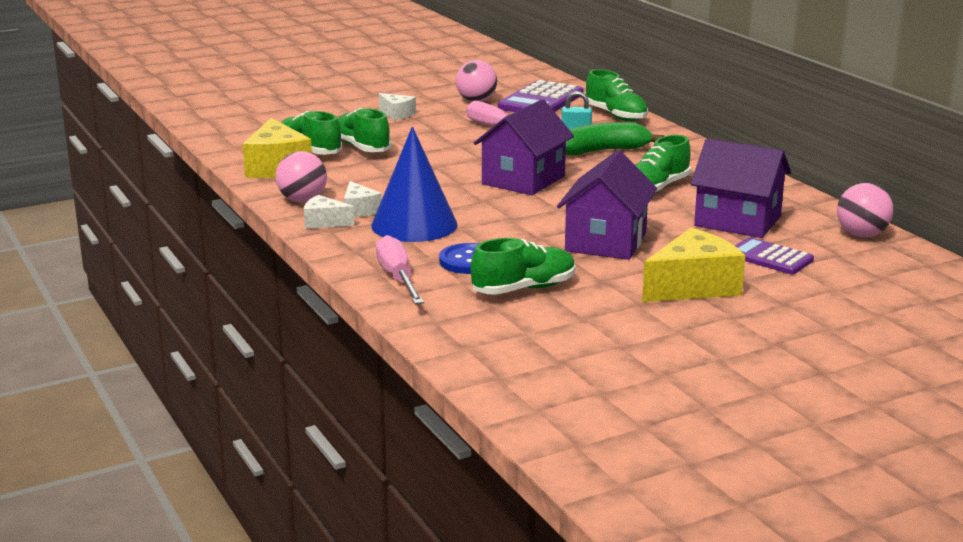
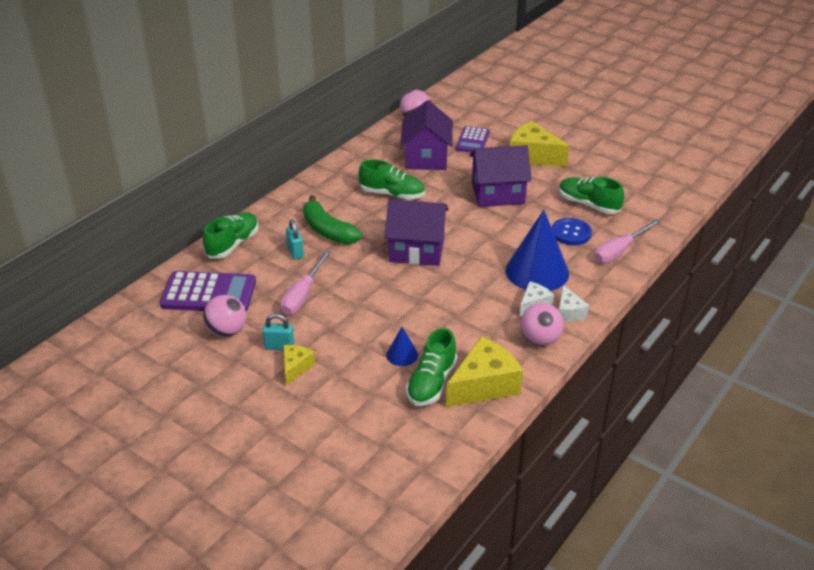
camera: 115 degrees left, 15 degrees up
(361, 147) = (402, 354): green shoe -> blue cone
(397, 114) = (295, 368): white cheese -> yellow cheese
(432, 113) = (279, 346): none -> turquoise padlock

